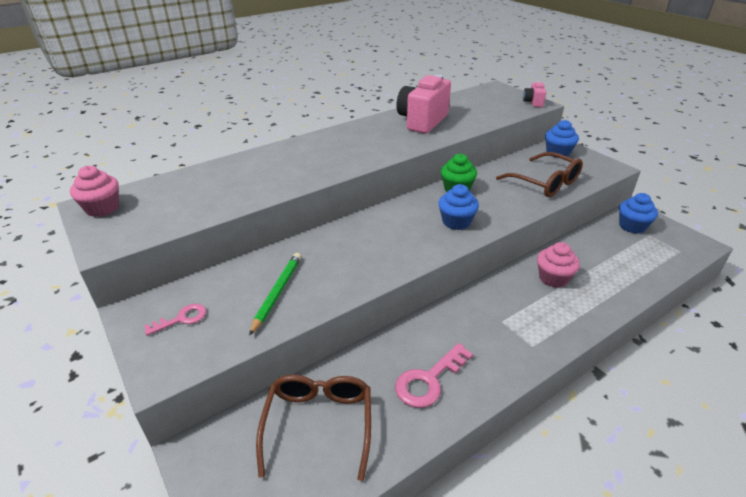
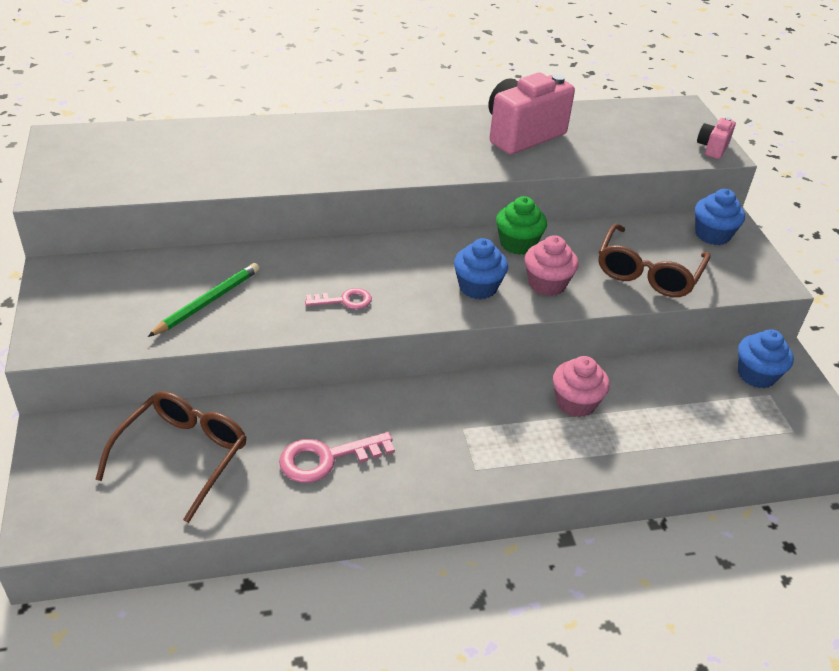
camera: 20 degrees right, 5 degrees up
(102, 208) = (71, 146): pink cupcake -> pink cupcake (547, 284)
(181, 319) = (96, 296): pink key -> pink key (344, 301)
(545, 183) = (648, 272): brown glasses -> brown glasses turned 45 degrees clockwise

